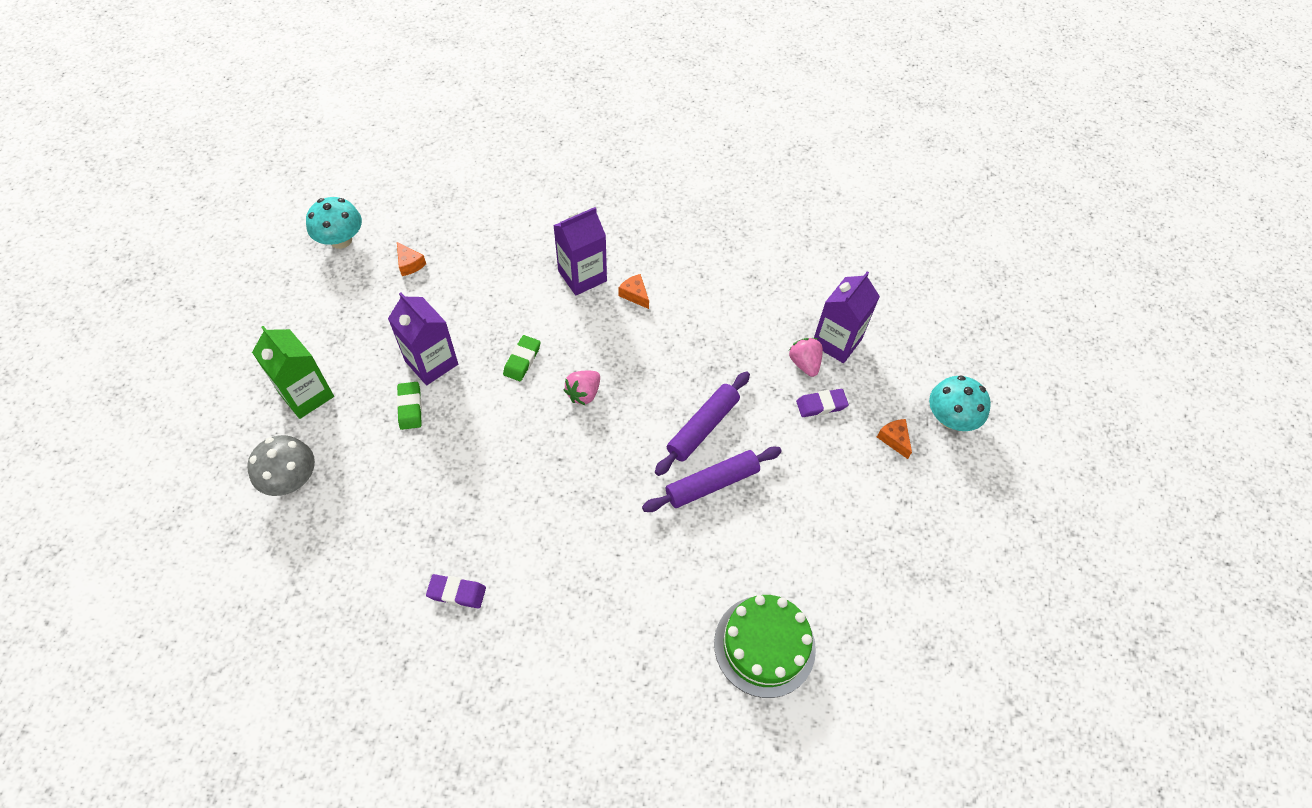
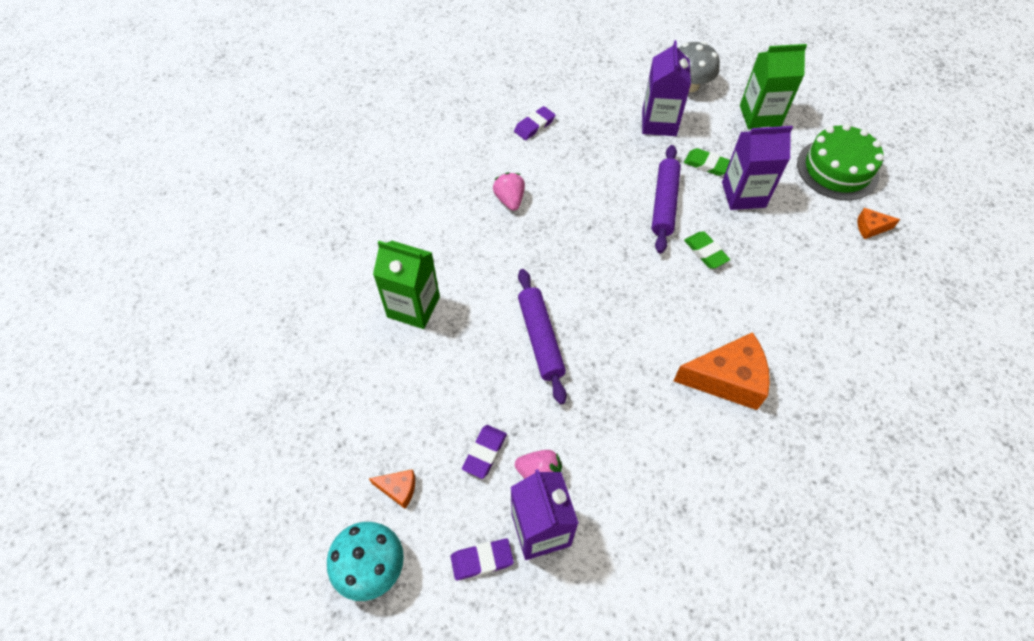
camera: 130 degrees right, 0 degrees up
(341, 240) = (928, 195): turquoise mushroom -> none
(582, 276) = (779, 349): purple carton -> purple carton (659, 123)
(583, 393) = (640, 275): pink strawberry -> pink strawberry (510, 200)
(635, 295) = (727, 379): orange cheese -> orange cheese, size x2.11
(712, 484) = (485, 310): purple rolling pin -> purple rolling pin (664, 203)
(756, 542) = (413, 307): none -> green carton
(764, 645) = (341, 260): green cake -> green cake (837, 169)
(885, 361) = (482, 560): none -> purple eraser

